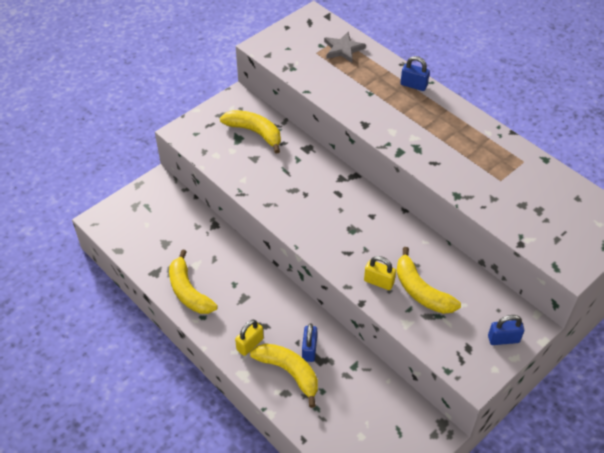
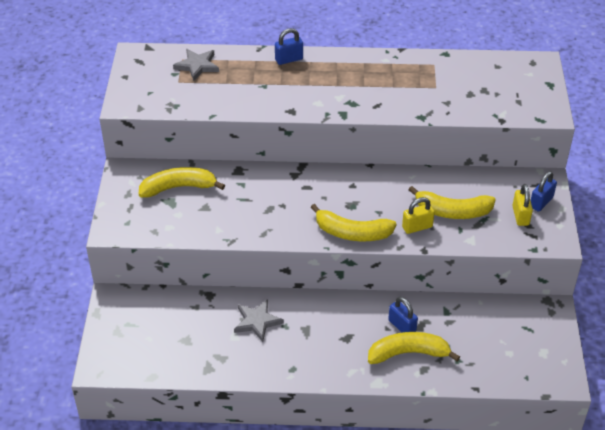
camera: 45 degrees left, 5 degrees down
(189, 291) = (256, 360): yellow banana -> yellow banana (352, 233)
(221, 266) = (257, 321): none -> grey star
(250, 344) = (355, 358): yellow padlock -> yellow padlock (520, 216)

